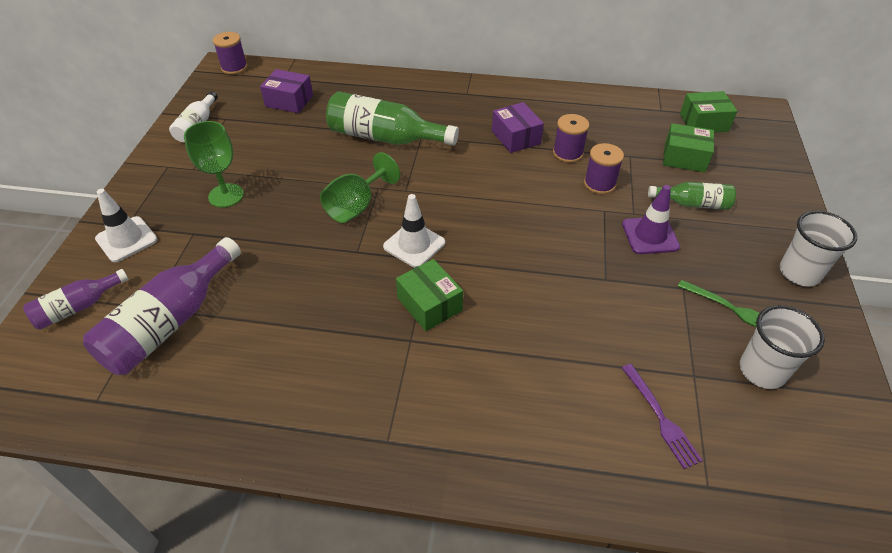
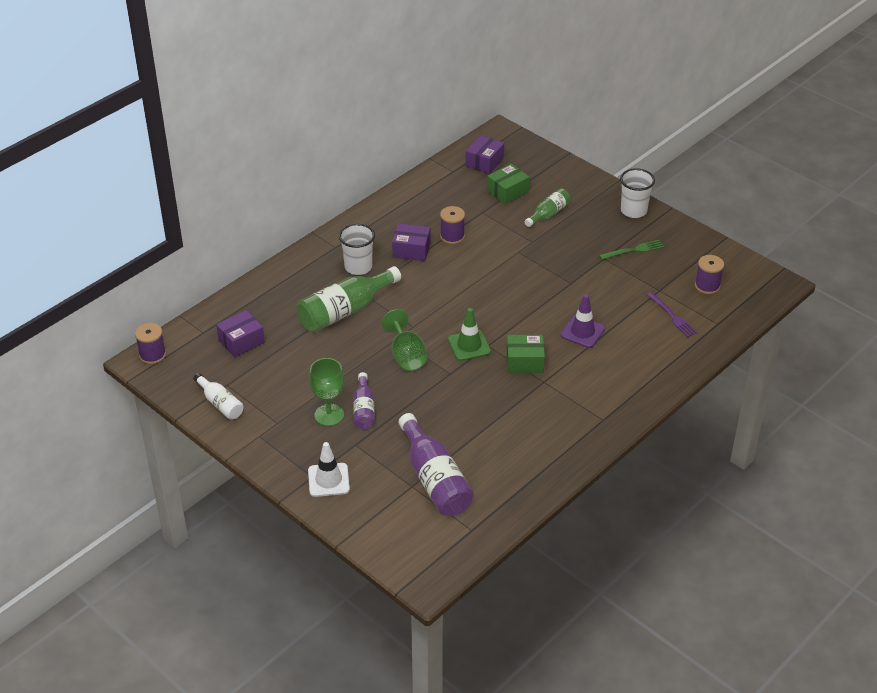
camera: 55 degrees left, 5 degrees down
(78, 307) = (379, 521): purple bottle -> purple bottle (364, 409)
(414, 245) = (469, 345): white traffic cone -> green traffic cone
(599, 184) = (494, 240): purple spool -> purple spool (707, 286)
(650, 235) = (556, 246): purple traffic cone -> purple traffic cone (582, 332)
(661, 418) = (672, 316): purple fork -> purple fork turned 45 degrees clockwise
(704, 122) = (484, 162): green box -> purple box
(762, 371) = (677, 266): white cup -> white cup (358, 267)

